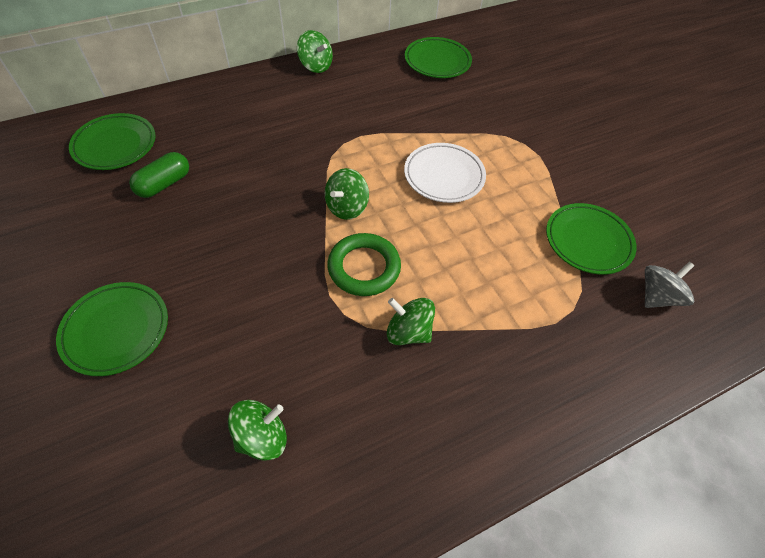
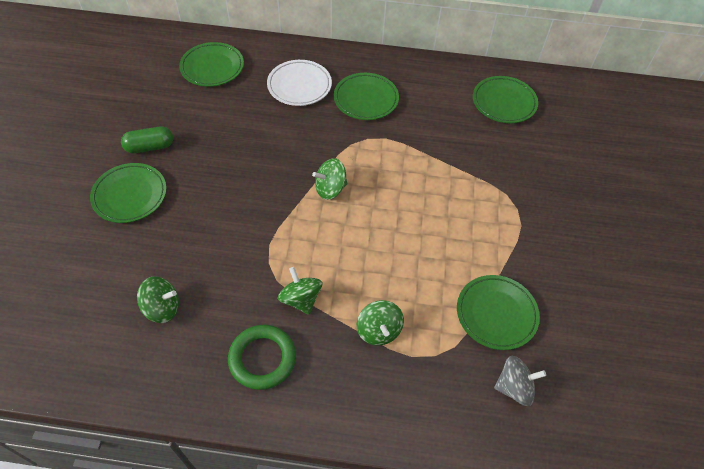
camera: 35 degrees right, 0 degrees up
(164, 184) = (223, 111): green capsule -> green capsule (150, 147)
(311, 109) = (366, 99): none -> green plate
(316, 66) = (397, 64): green spinning top -> green spinning top (379, 330)
(364, 267) = (307, 239): green ring -> green ring (262, 359)
(444, 176) = (424, 202): white plate -> white plate (299, 86)

